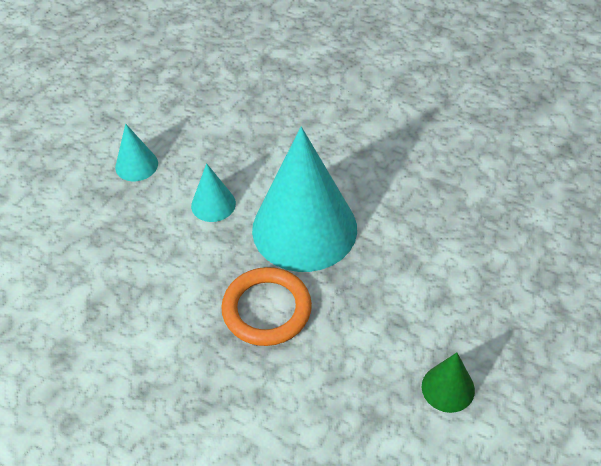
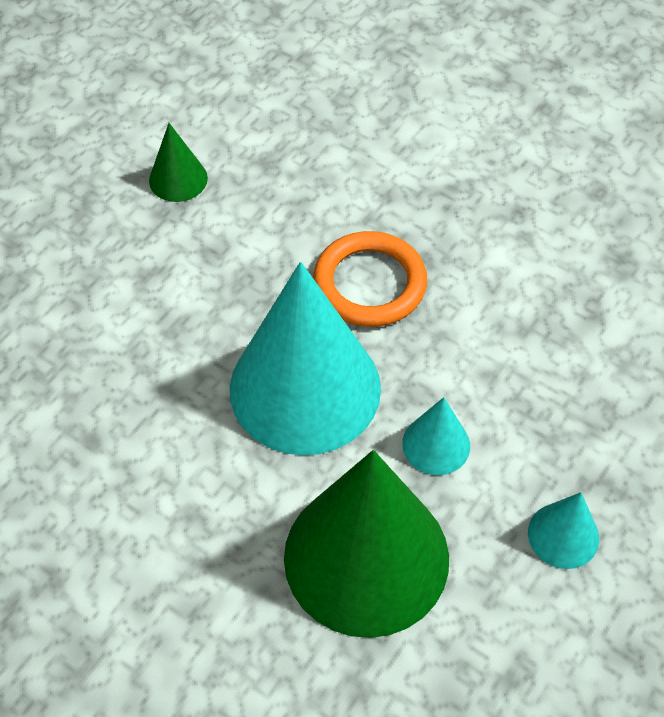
camera: 175 degrees left, 5 degrees up
(253, 142) = (366, 557): none -> green cone

